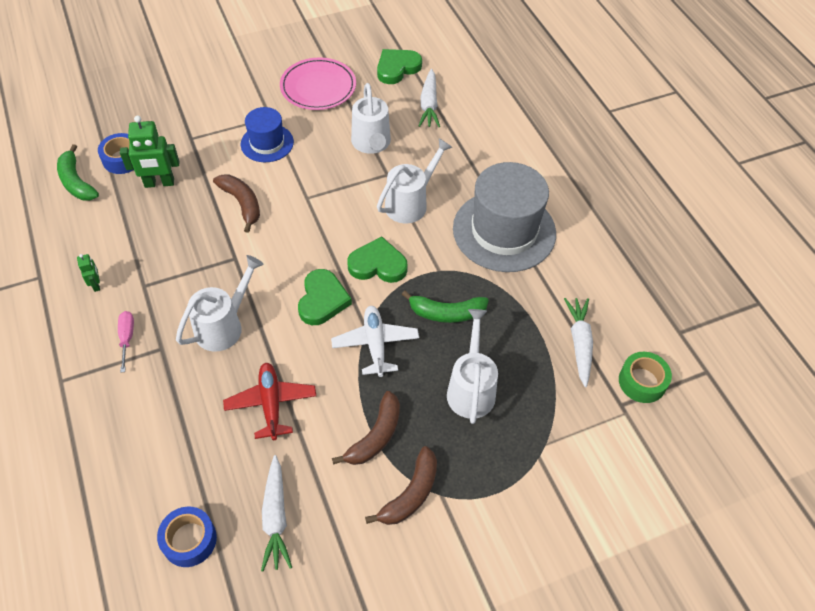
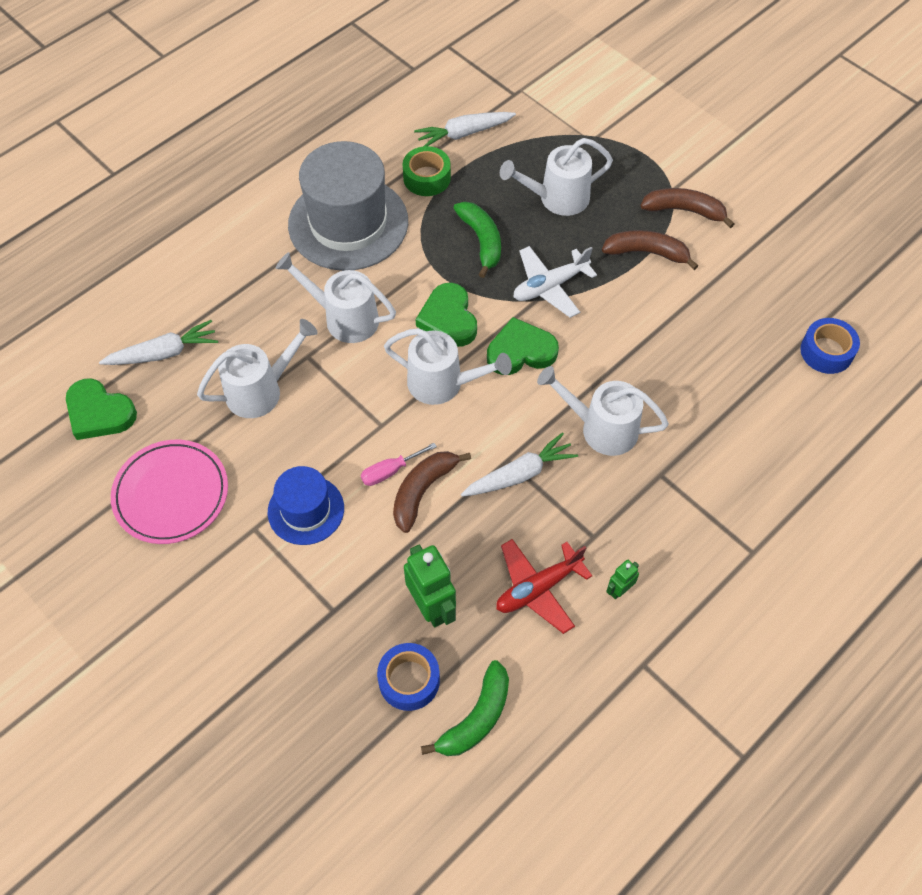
camera: 110 degrees left, 5 degrees up
(127, 338) = (668, 515): pink screwdriver -> pink screwdriver (390, 471)
(271, 404) = (664, 346): red plane -> red plane (538, 588)
(276, 517) = (766, 297): white carrot -> white carrot (519, 474)
(320, 242) = (443, 384): none -> white watering can
(642, 381) = (482, 85): green tape -> green tape (427, 178)

